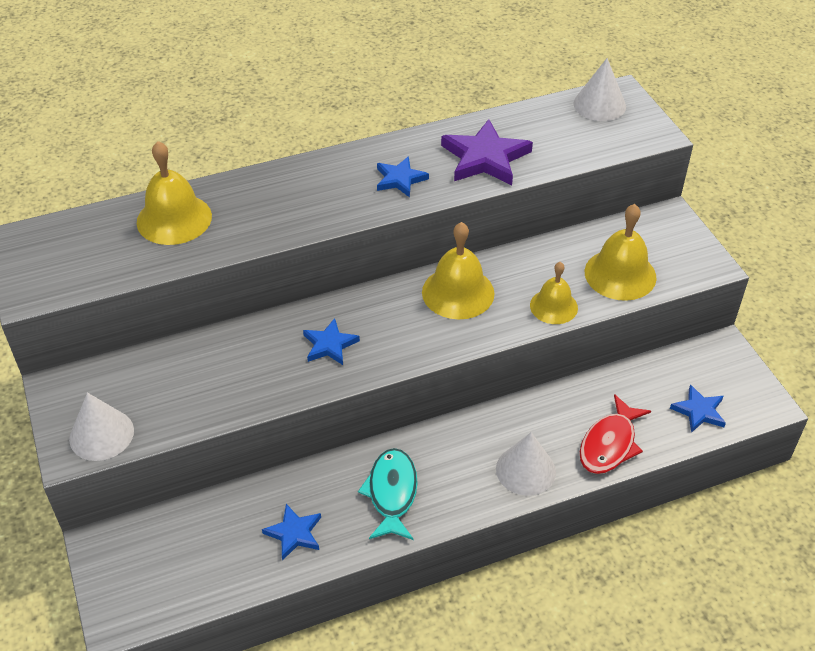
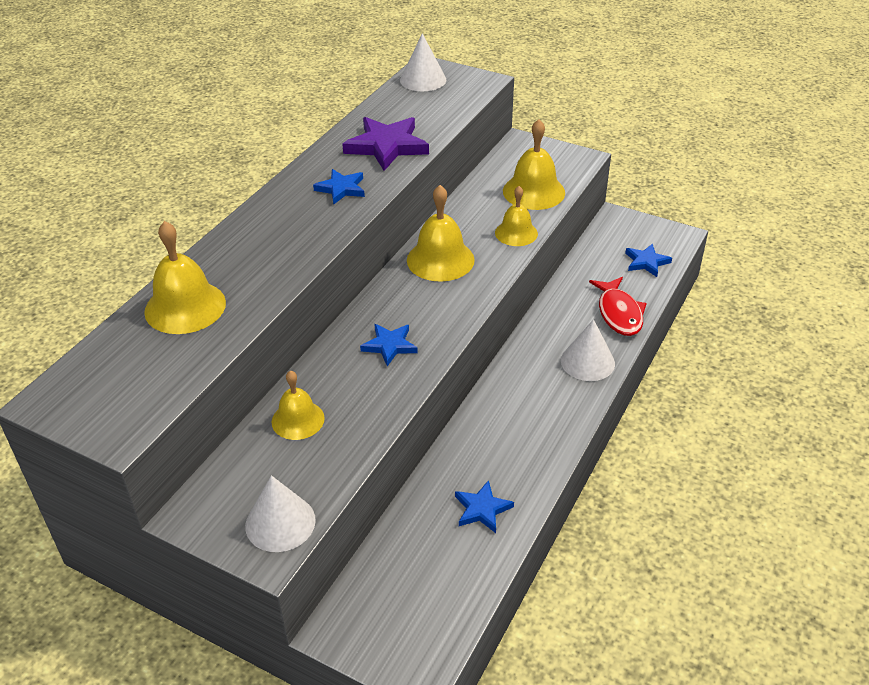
camera: 40 degrees left, 5 degrees down
(198, 362) = (298, 420): none -> yellow bell
(392, 493) = (518, 435): turquoise fish -> none

